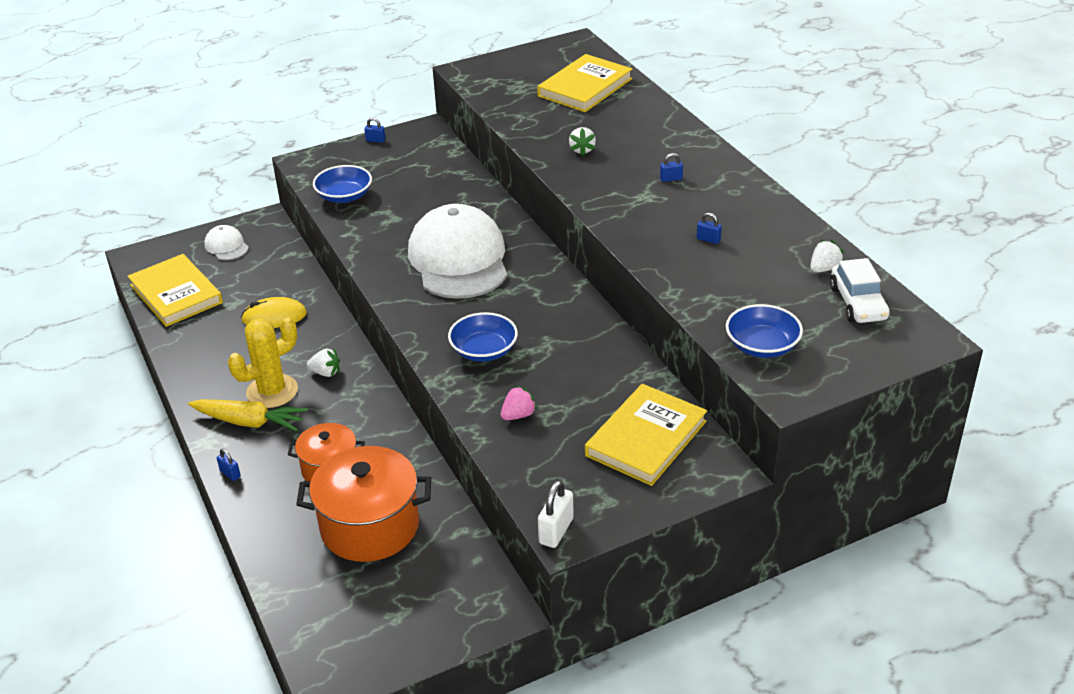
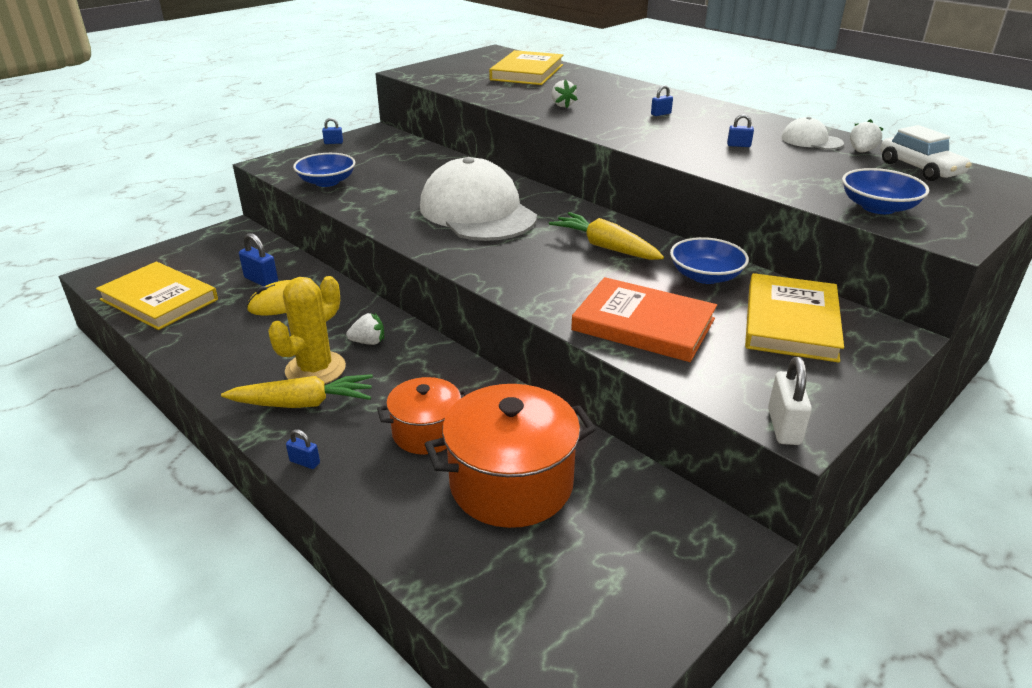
camera: 20 degrees left, 5 degrees down
(226, 246) = (201, 253): white cap -> white cap (811, 140)
(265, 288) = (261, 280): none -> blue padlock
(484, 351) = (560, 277): blue bowl -> blue bowl (705, 276)
(518, 415) = (643, 324): pink strawberry -> orange book
(547, 324) = (605, 247): none -> yellow carrot

